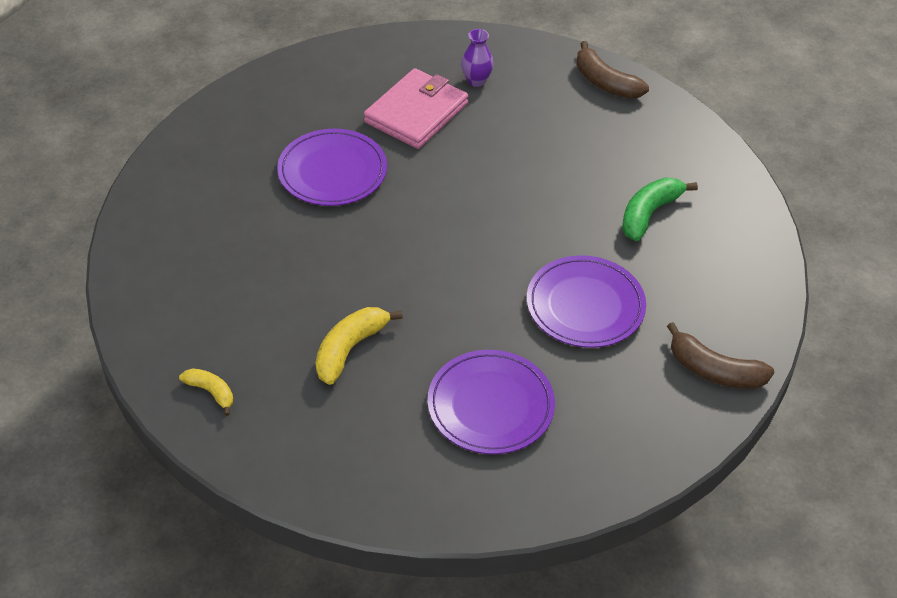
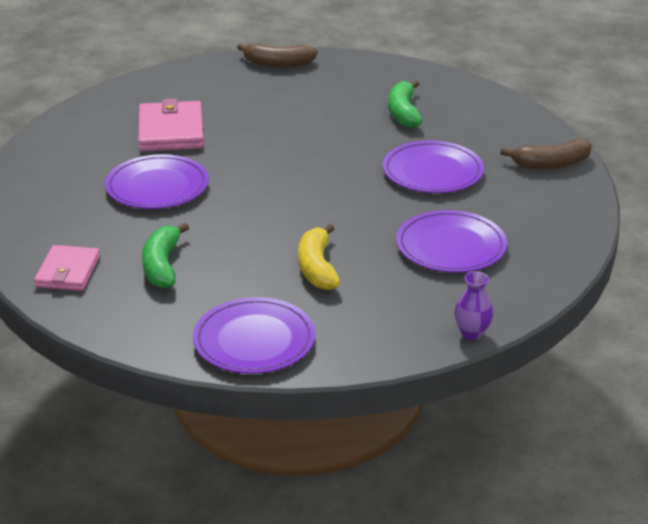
camera: 40 degrees left, 15 degrees down
(166, 221) = (68, 272): none -> pink wallet
(211, 392) = (254, 340): yellow banana -> purple plate
(237, 262) = (162, 265): none -> green banana
(476, 81) = (188, 98): purple vase -> purple vase (472, 333)

